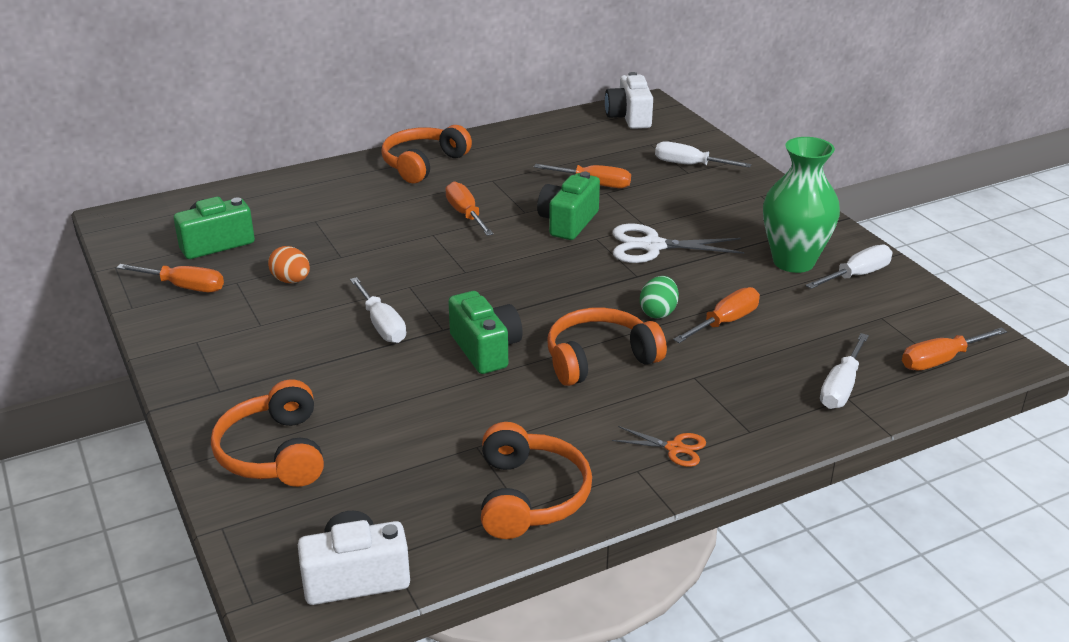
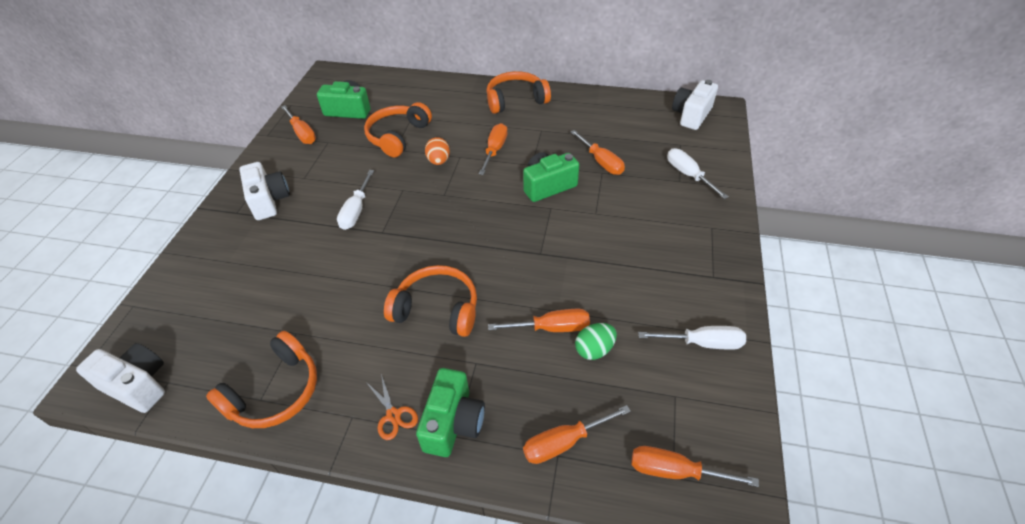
camera: 40 degrees right, 15 degrees up
(248, 362) = (269, 201): none -> white camera
(275, 452) = (208, 271): orange headphones -> orange headphones (398, 136)
(291, 280) = (352, 154): orange egg -> orange egg (438, 161)
(485, 349) = (385, 261): green camera -> green camera (453, 423)
(652, 246) = (579, 233): white scissors -> none
(658, 312) = (517, 292): green egg -> green egg (594, 349)
(793, 262) = (666, 302): green vase -> none
(841, 387) = (564, 442): white screwdriver -> orange screwdriver

